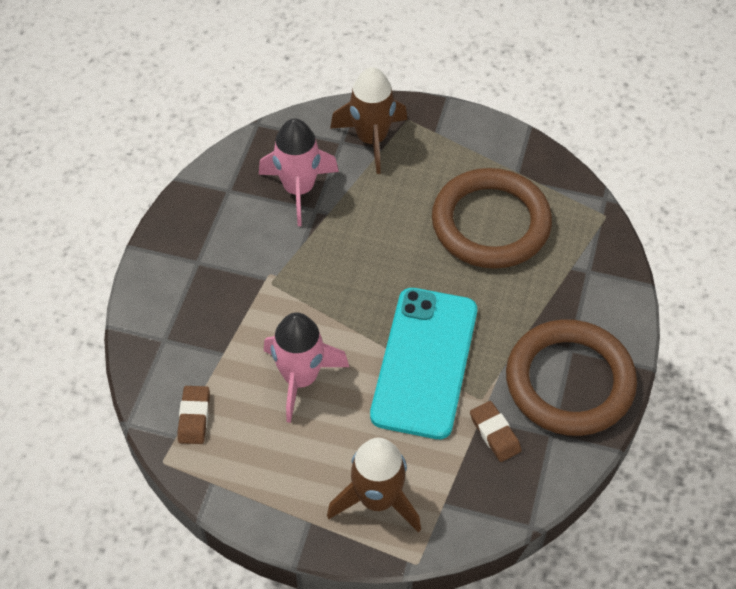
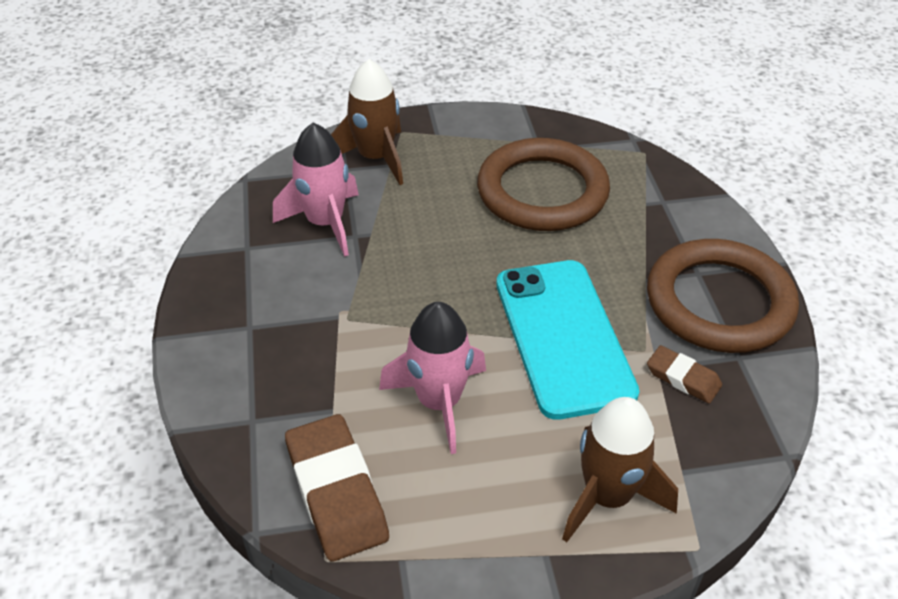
camera: 25 degrees left, 10 degrees down
(194, 417) = (336, 492): brown eraser -> brown eraser, size x1.83

